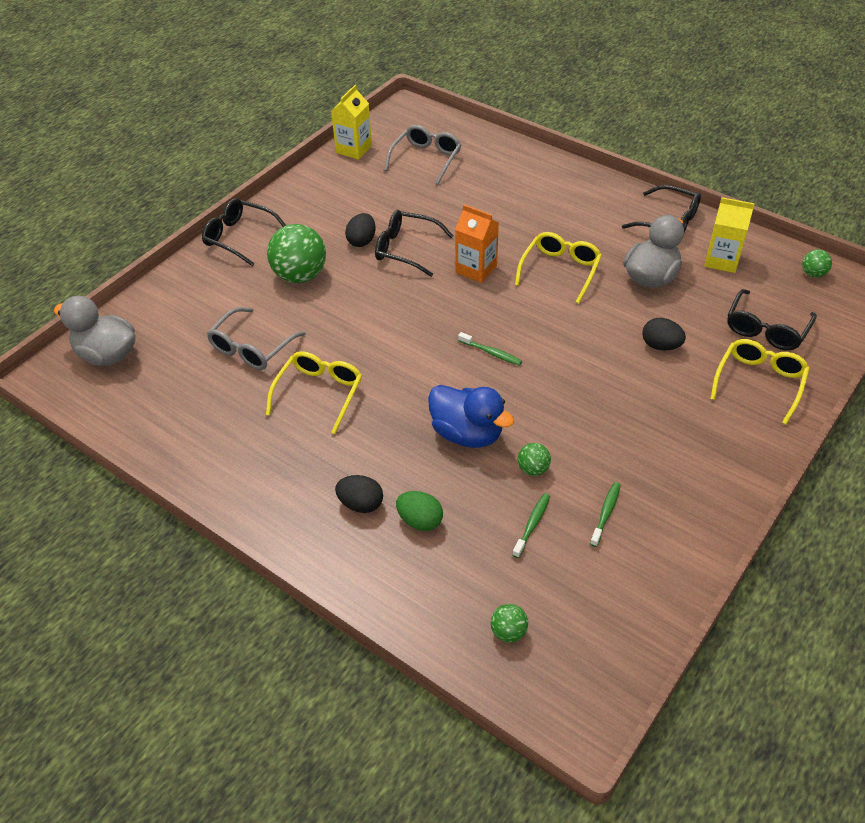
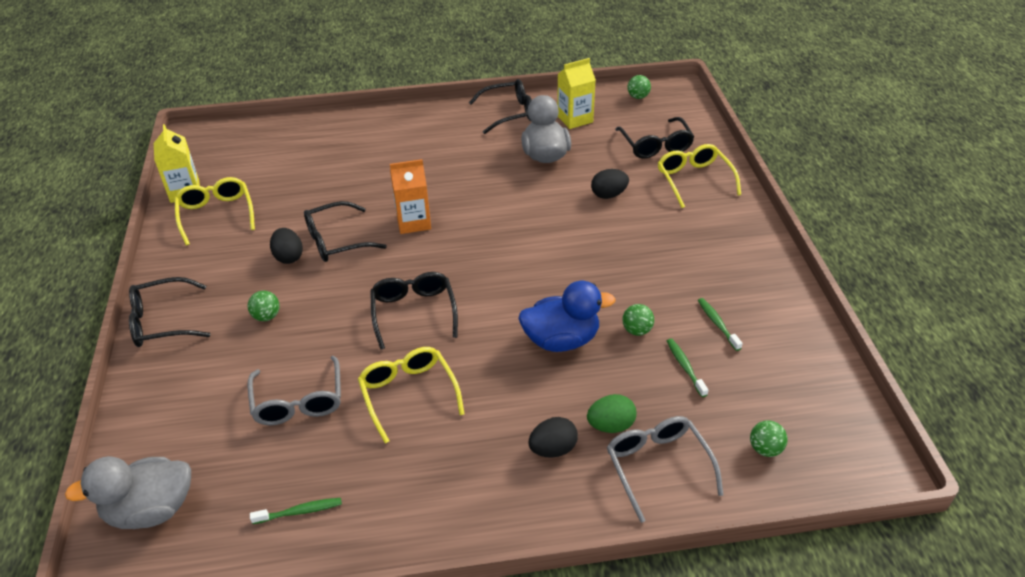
camera: 45 degrees left, 5 degrees down
(300, 275) = (266, 316): green ball -> green ball, size x0.48
(392, 338) = (414, 312): none -> black glasses
(426, 159) = (264, 166): grey glasses -> grey glasses (657, 466)
(491, 353) = (503, 273): green toothbrush -> green toothbrush (300, 511)
(560, 270) = (478, 186): yellow glasses -> yellow glasses (216, 214)

